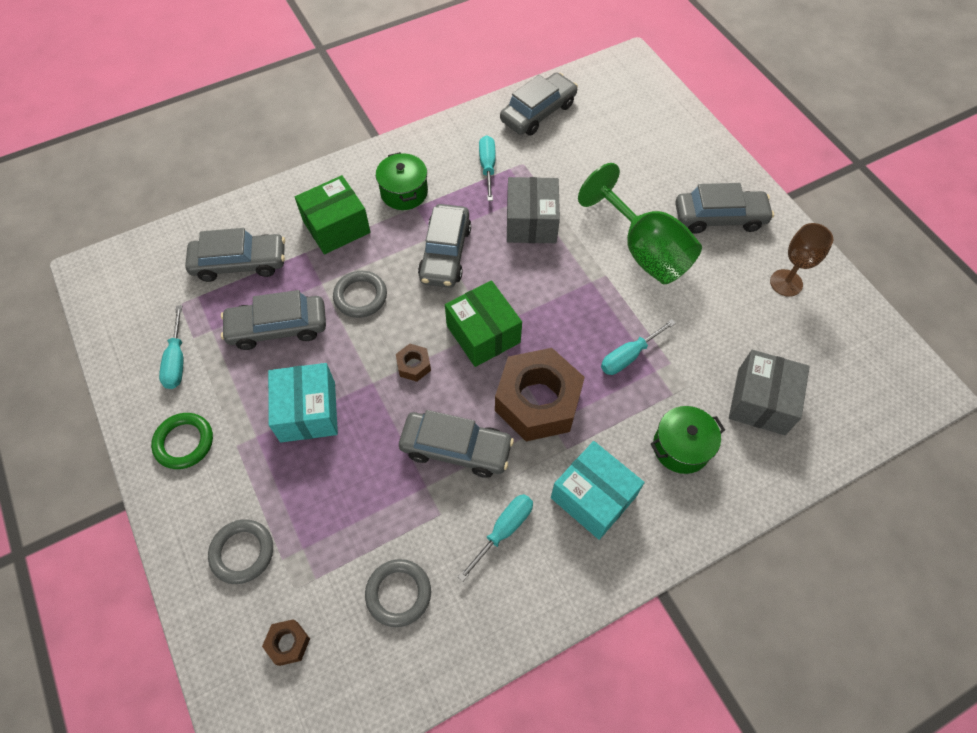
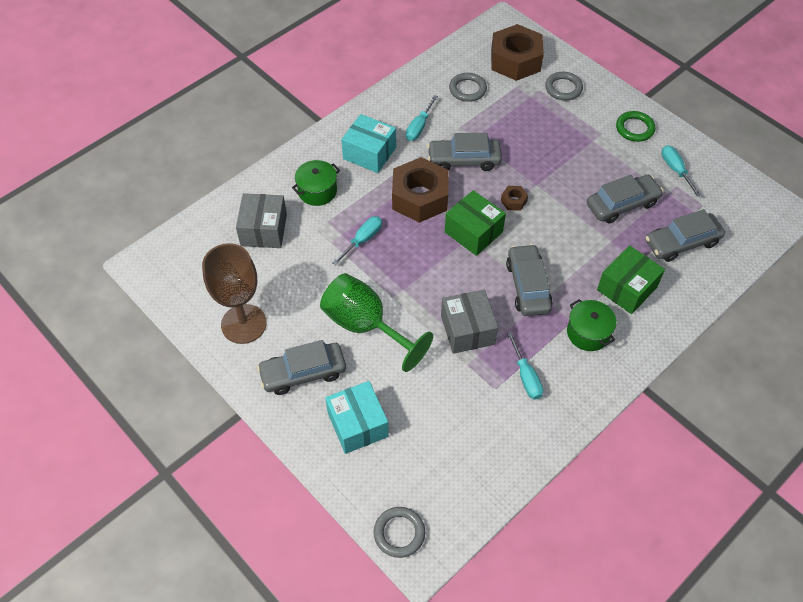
camera: 165 degrees right, 5 degrees down
(288, 643) = (515, 60): brown nut -> brown nut, size x2.39
(308, 411) = (569, 160): turquoise box -> turquoise box (357, 424)
(360, 296) = (576, 238): grey ring -> grey ring (399, 533)
(538, 112) = (500, 454): grey car -> none
(786, 283) = (244, 324): brown goblet -> brown goblet, size x1.67

